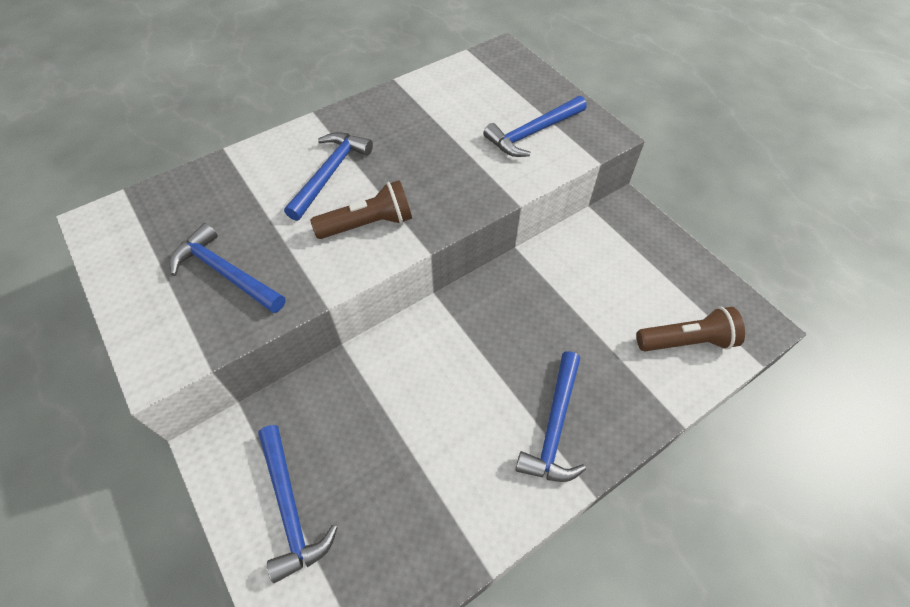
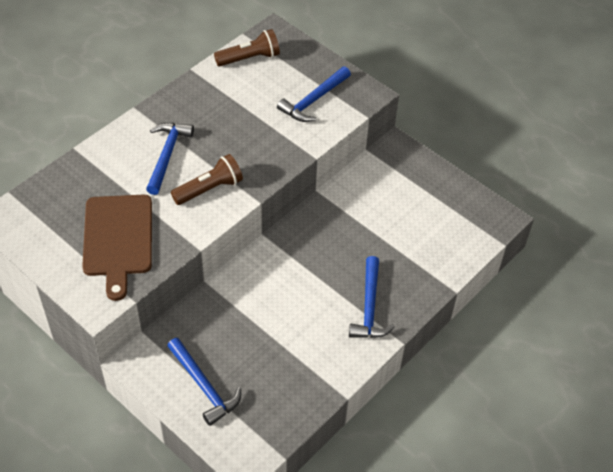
camera: 15 degrees left, 5 degrees down
(226, 273) = (118, 239): blue hammer -> brown cutting board
(686, 341) = (451, 237): brown flashlight -> brown flashlight (250, 58)

